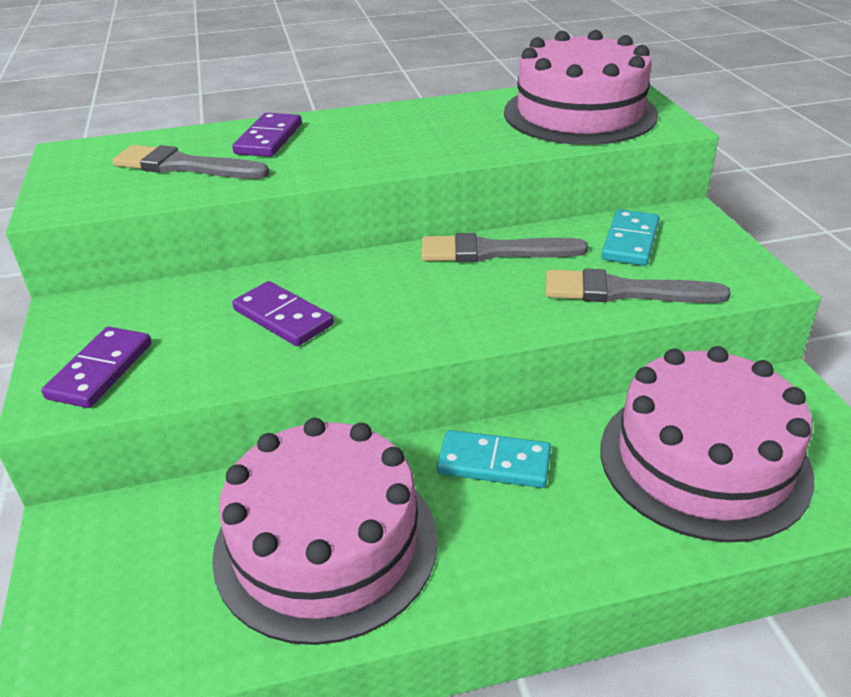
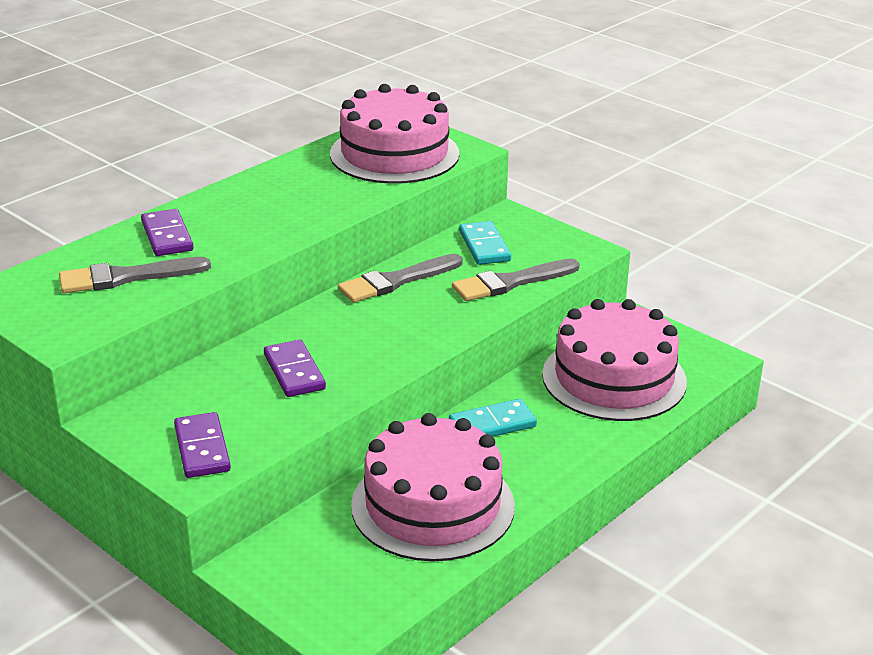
camera: 35 degrees left, 5 degrees down
(283, 317) = (294, 372): purple domino -> purple domino turned 60 degrees clockwise

